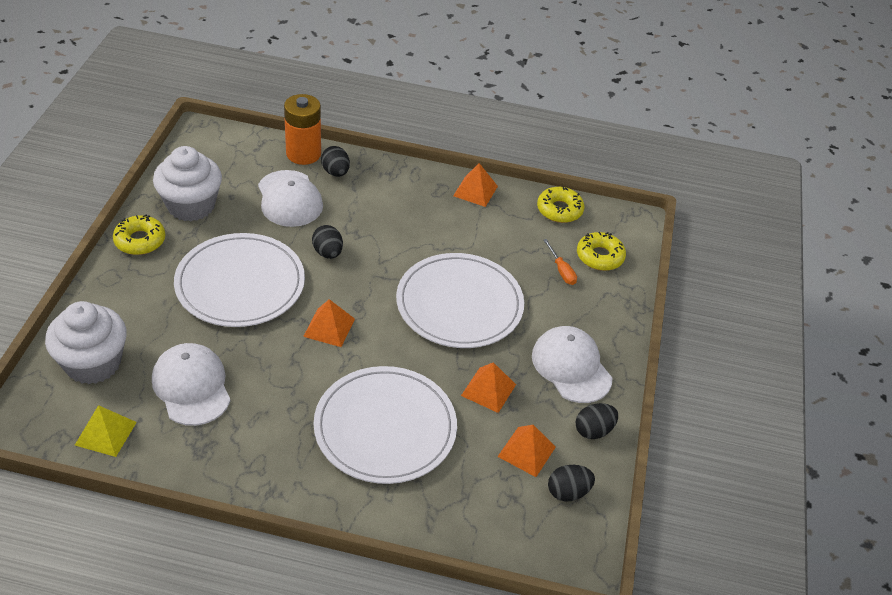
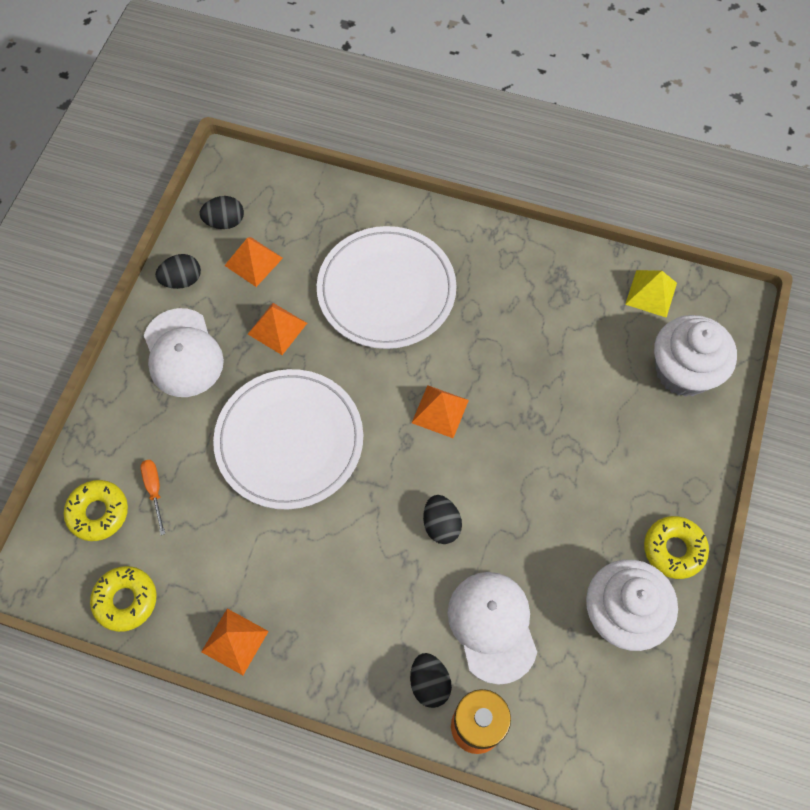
camera: 170 degrees left, 20 degrees up
(191, 386) = (578, 341): white cap -> none
(240, 284) = (543, 476): white plate -> none

